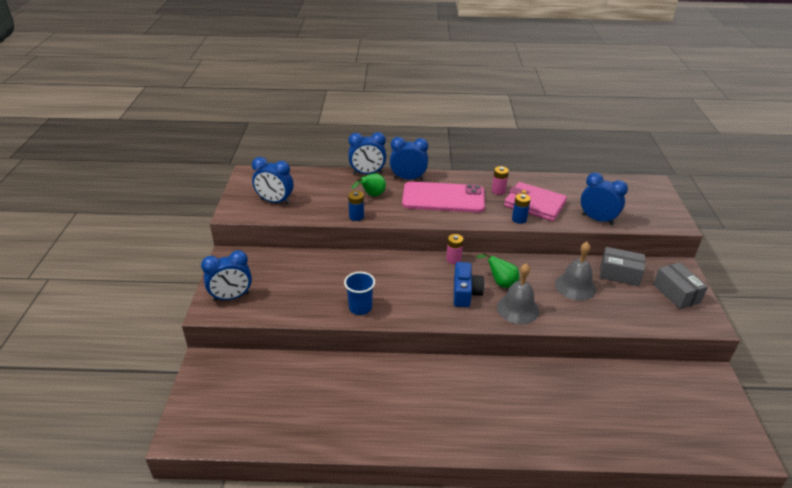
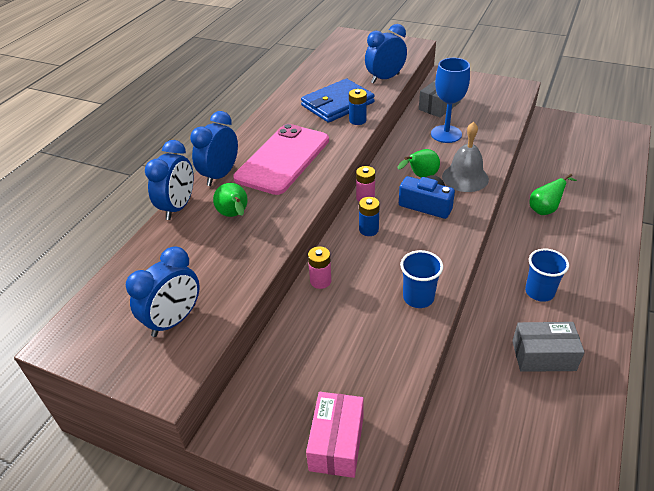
camera: 65 degrees left, 5 degrees up
(231, 297) = (336, 443): blue clock -> pink box
(356, 216) = (273, 240): blue battery -> blue battery (368, 230)
(429, 396) = (539, 292): none -> blue cup
(498, 191) = (297, 118): pink battery -> pink battery (320, 281)
(534, 204) = (337, 104): pink wallet -> blue wallet
(544, 389) = (545, 209): none -> green pear
(575, 286) = (446, 134): grey bell -> blue goblet
(676, 293) = (476, 88): grey box -> grey box (543, 356)

